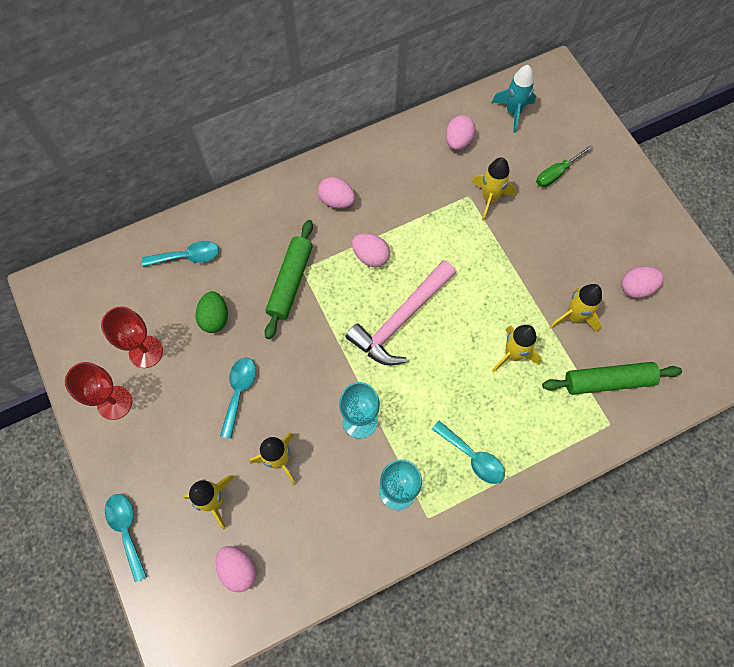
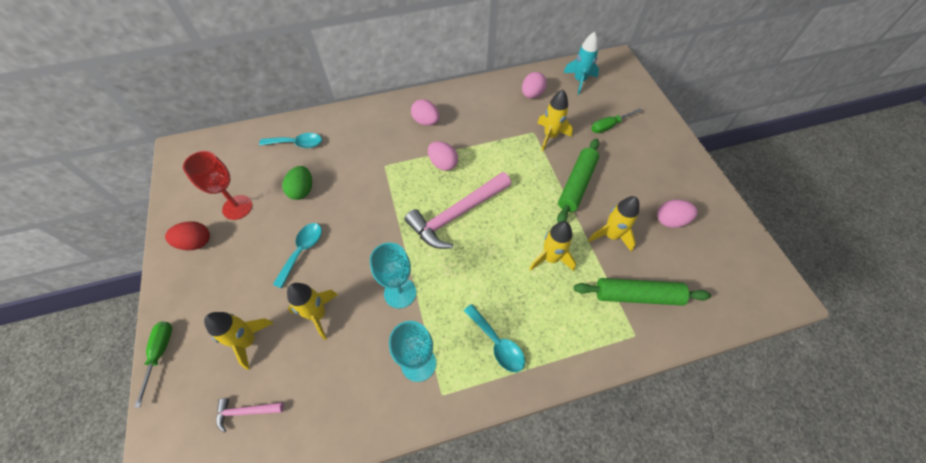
camera: 10 degrees right, 10 degrees down
(115, 402) = (196, 243): red goblet -> red egg
(126, 530) = (160, 354): turquoise spoon -> green screwdriver
(238, 569) = (246, 411): pink egg -> pink hammer
(290, 282) = (372, 173): green rolling pin -> green rolling pin (577, 184)

